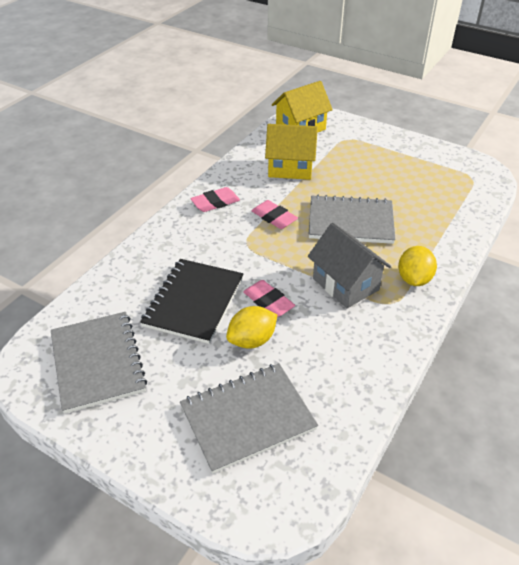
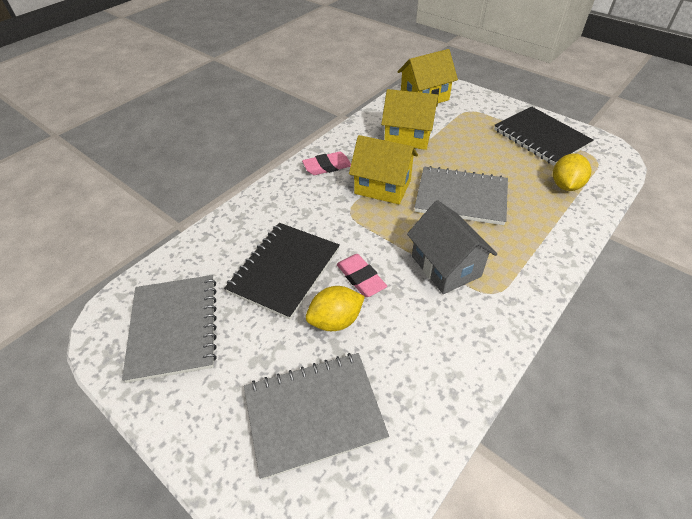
camera: 10 degrees right, 5 degrees up
(274, 218) = (382, 187): pink eraser -> yellow house
(414, 279) = (521, 268): yellow lemon -> yellow lemon (565, 185)
(418, 160) = (540, 137): none -> black notebook

